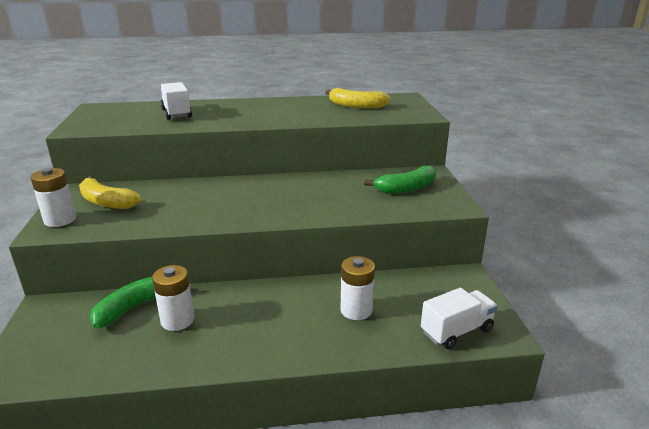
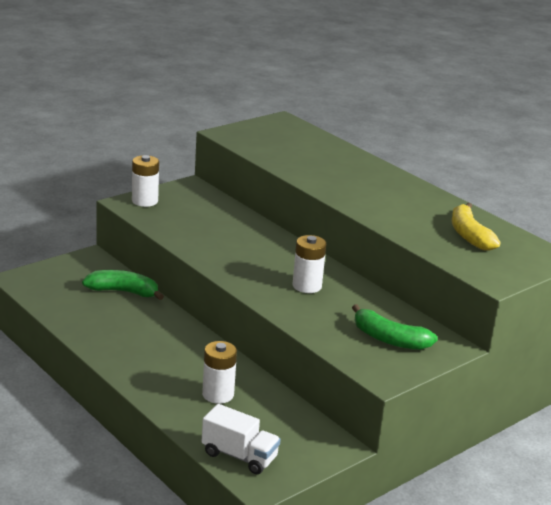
camera: 55 degrees right, 0 degrees up
(106, 202) = (189, 206): yellow banana -> none
(176, 113) = (315, 157): white truck -> none
(177, 320) = (127, 316): white battery -> white battery (307, 286)

